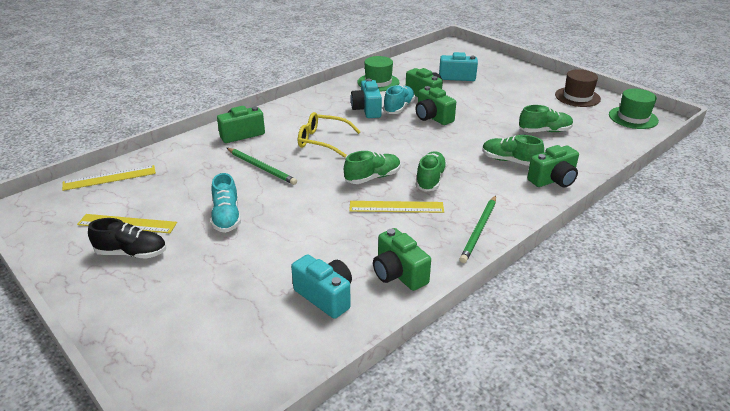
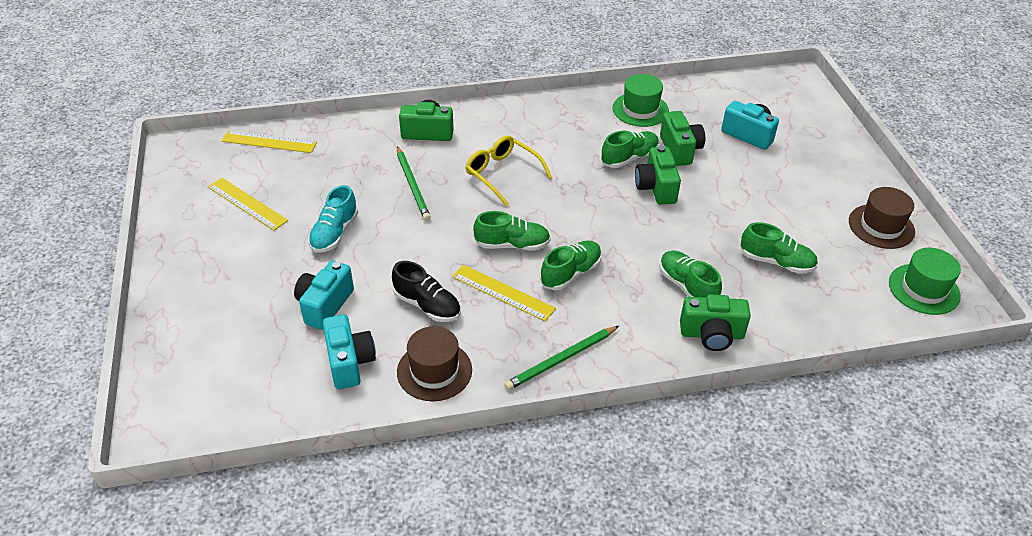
camera: 30 degrees right, 10 degrees up
(131, 253) = (228, 238): black shoe -> black shoe (427, 305)
(367, 109) = (590, 147): turquoise camera -> turquoise camera (324, 305)
(398, 274) = (434, 371): green camera -> brown hat
(399, 108) = (629, 158): turquoise shoe -> green shoe

